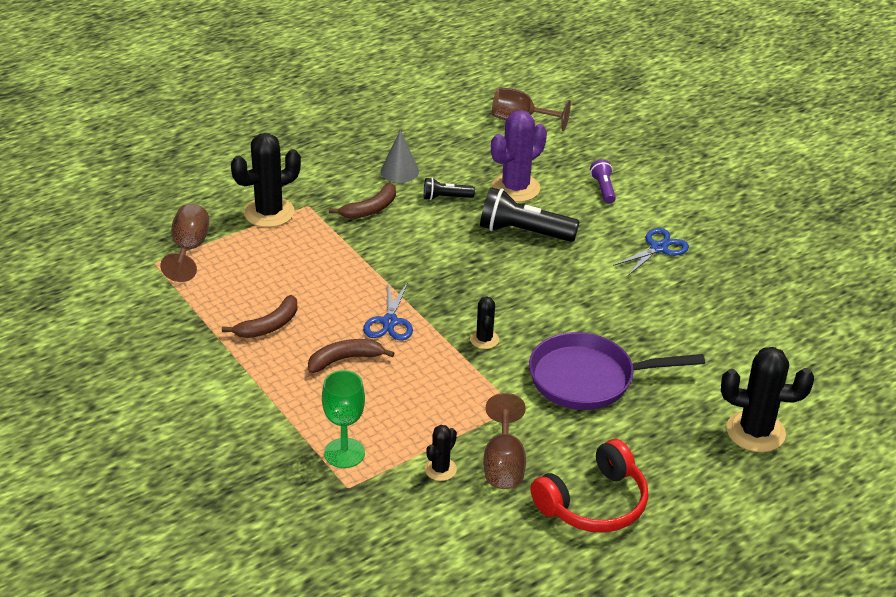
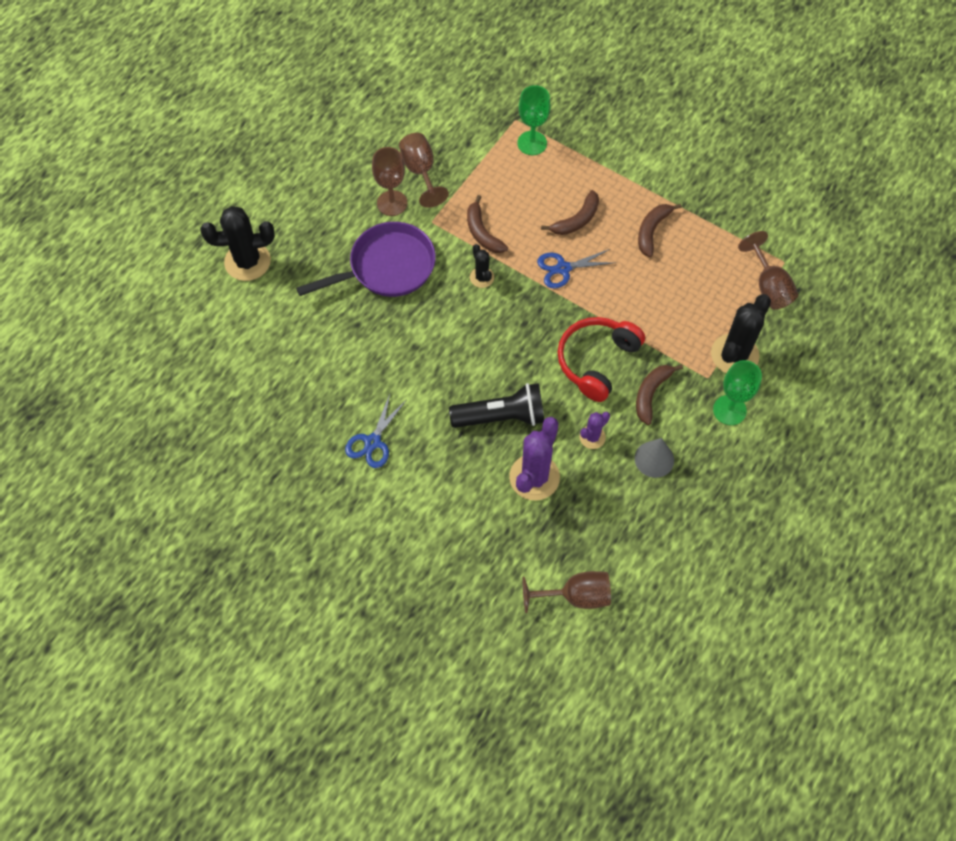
camera: 160 degrees right, 25 degrees up
(307, 181) = (729, 410): none -> green goblet
(390, 322) = (563, 268): blue scissors -> blue scissors turned 90 degrees counterclockwise
(440, 469) = (461, 153): black cactus -> none
(446, 197) = (592, 437): black flashlight -> purple cactus
(460, 379) = (482, 232): none -> brown banana
(555, 440) = (392, 203): none -> brown goblet
(593, 503) = (348, 162): red headphones -> red headphones (597, 361)
(603, 189) = (450, 510): purple flashlight -> none

